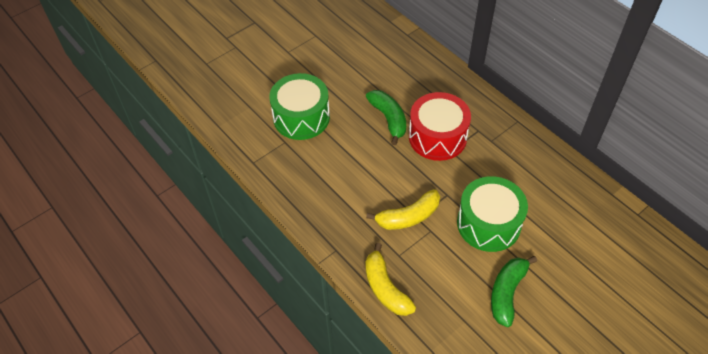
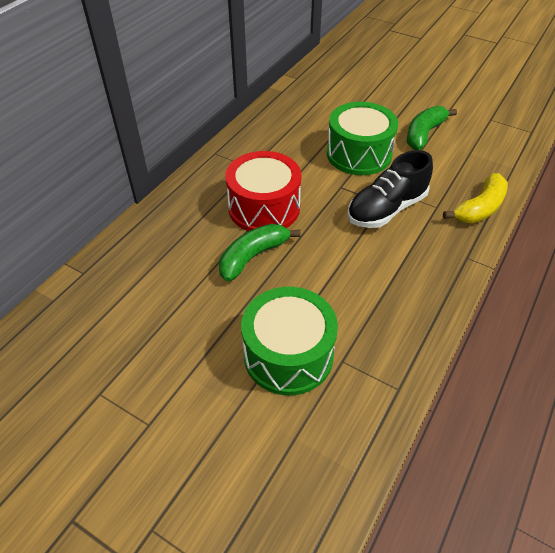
camera: 110 degrees left, 5 degrees down
(408, 217) = (386, 209): yellow banana -> black shoe
(507, 293) = (424, 134): green banana -> green banana turned 120 degrees clockwise

